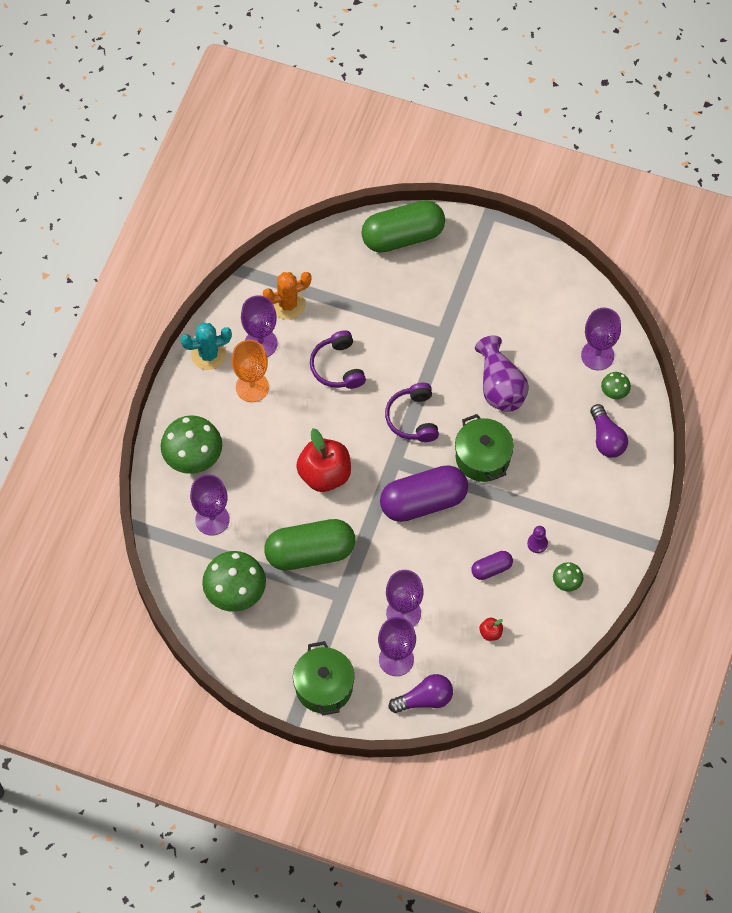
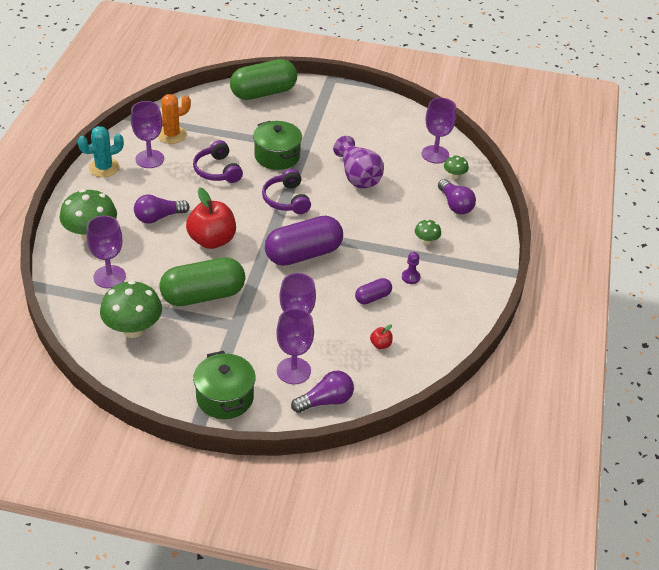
camera: 10 degrees left, 20 degrees down
(252, 387) = (143, 186): orange goblet -> none
(267, 436) = (158, 217): none -> purple light bulb
(482, 458) = (351, 222): green pot -> green pot (277, 156)
(566, 582) = (443, 303): green mushroom -> green mushroom (426, 241)

